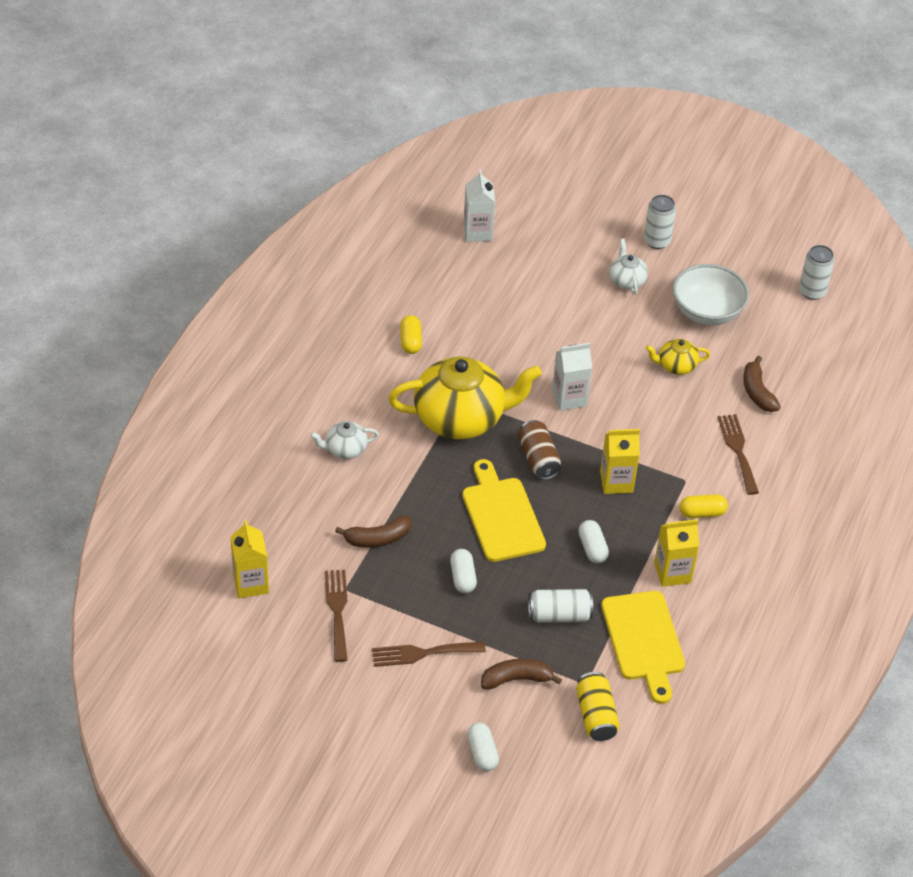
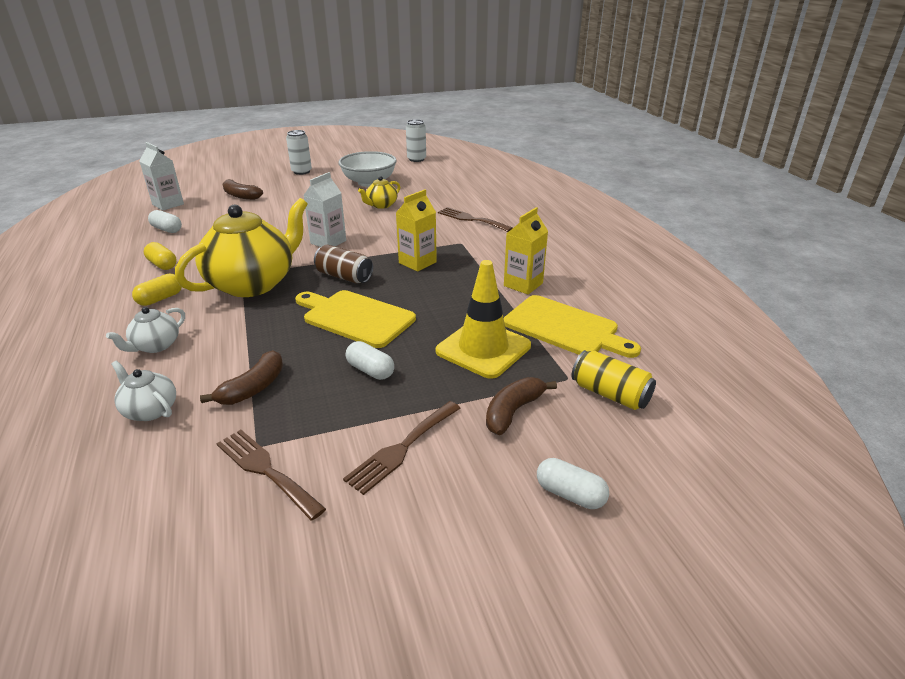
camera: 40 degrees left, 15 degrees down
(251, 583) = (123, 511): yellow carton -> none
(559, 615) = (483, 349): white can -> yellow traffic cone
(592, 548) = (450, 300): white capsule -> white capsule (167, 229)
(626, 280) = (302, 188): white teapot -> white teapot (150, 410)
(702, 513) = (494, 251): yellow capsule -> yellow capsule (160, 299)
(757, 392) = (444, 196): brown banana -> brown banana (240, 196)

